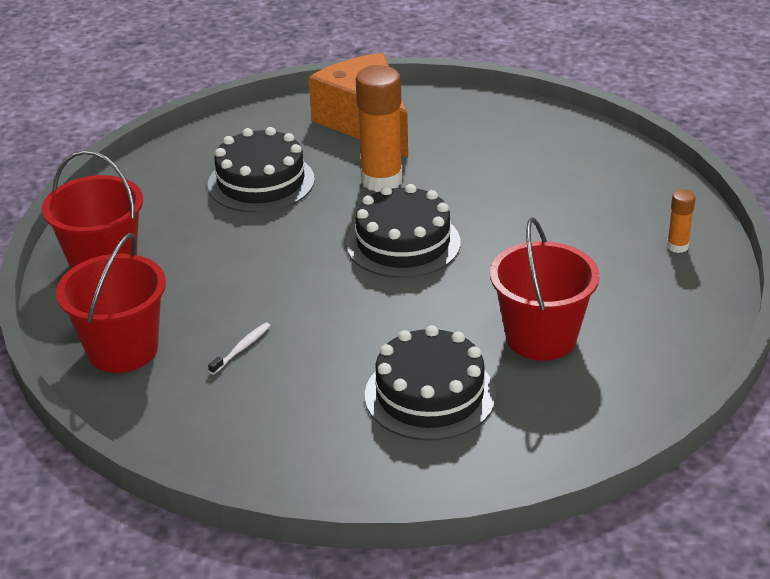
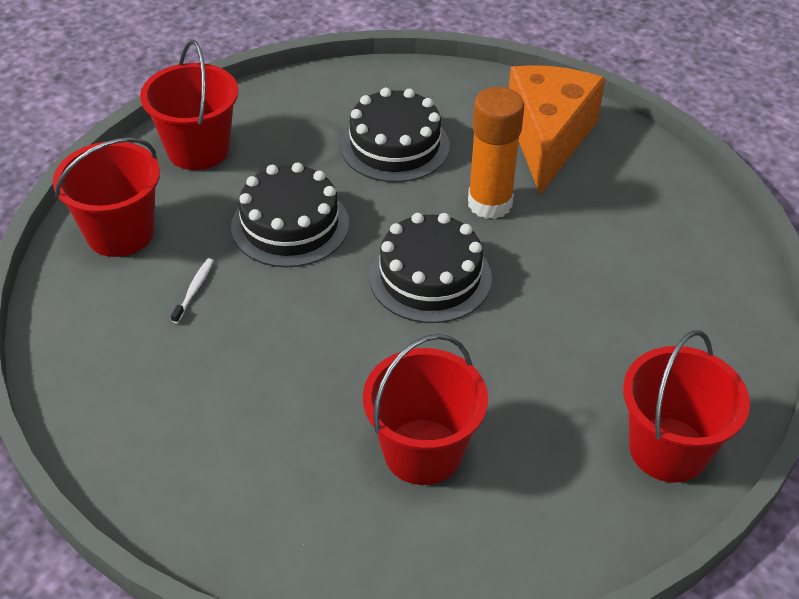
camera: 40 degrees right, 10 degrees up
(241, 348) = (194, 290): white toothbrush -> white toothbrush turned 60 degrees counterclockwise
(430, 395) = (268, 437): black cake -> black cake (290, 225)
(677, 246) = (668, 449): orange glue stick -> red bucket

